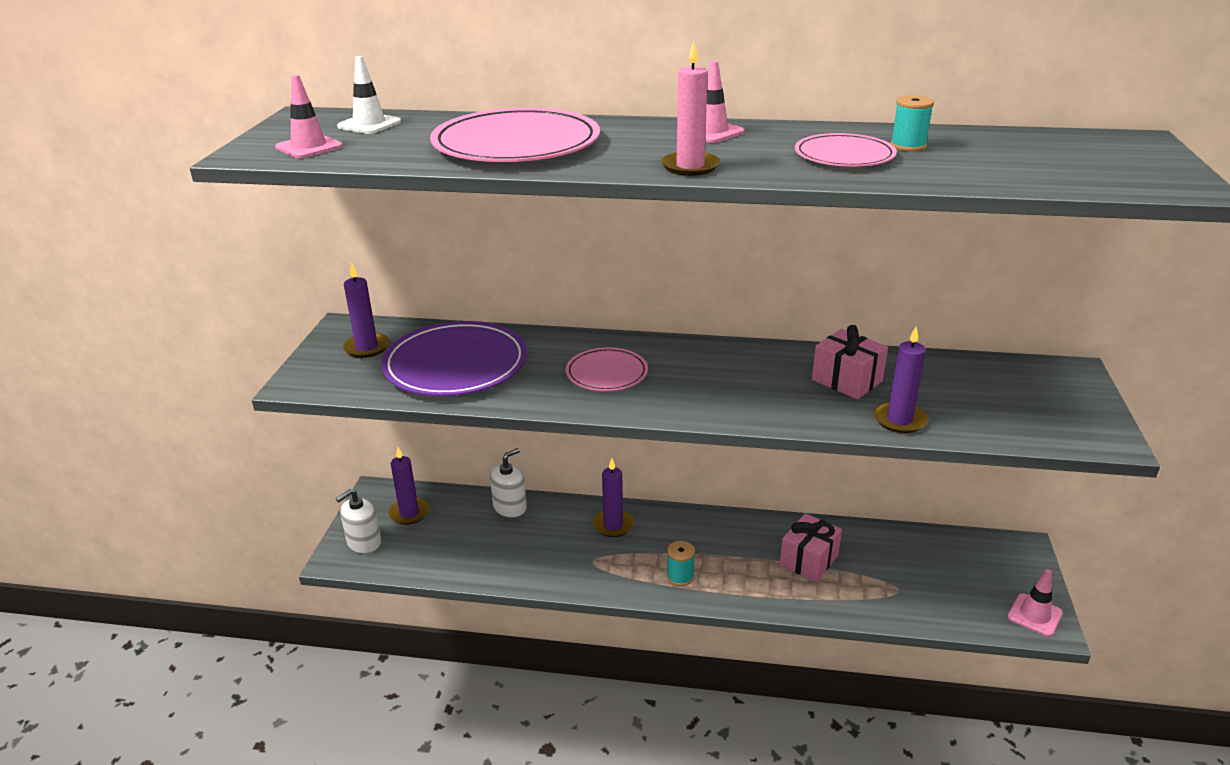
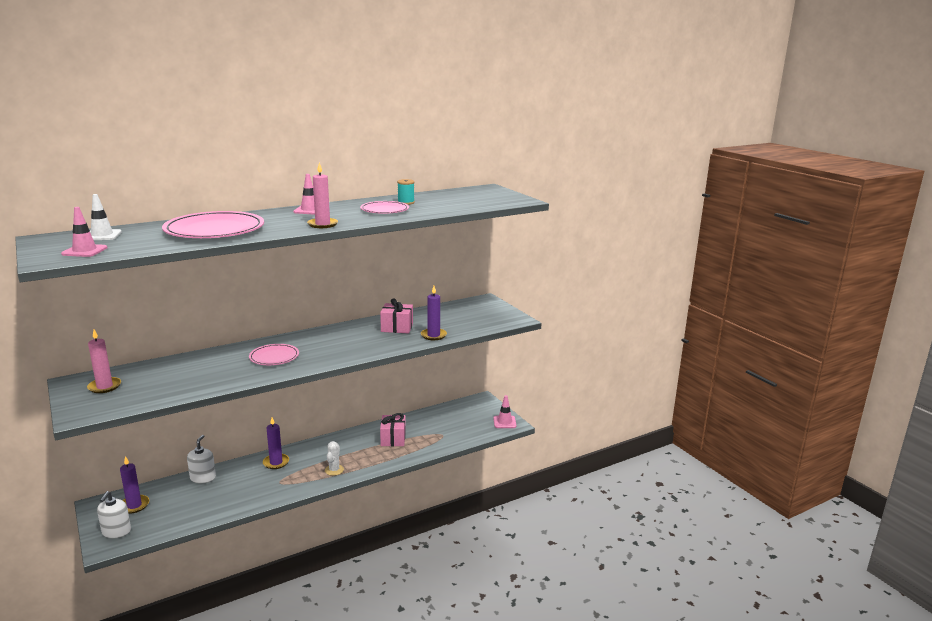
camera: 40 degrees left, 10 degrees down
(367, 347) = (104, 386): purple candle -> pink candle
(455, 364) = (177, 377): purple plate -> none
(680, 576) = (334, 470): turquoise spool -> white cactus

